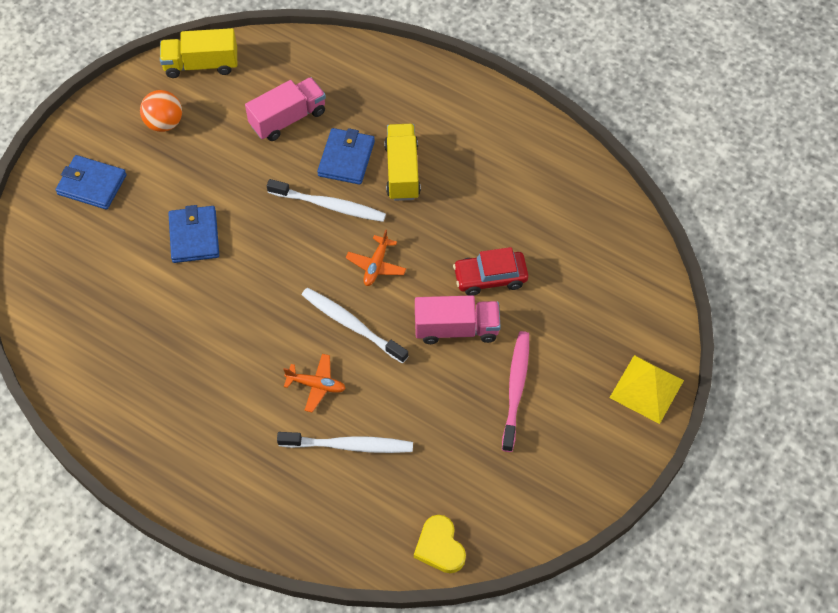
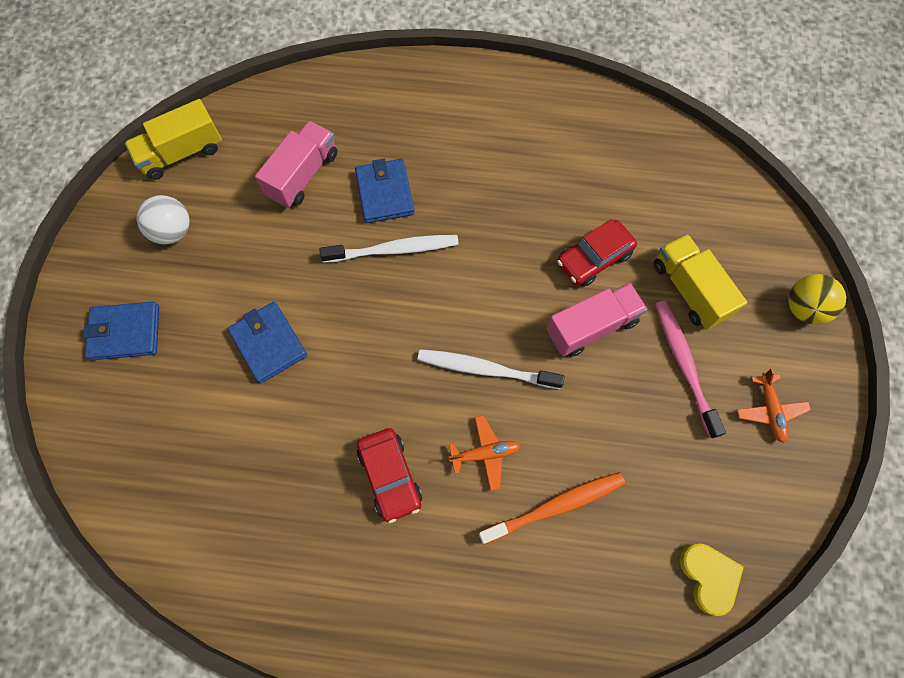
camera: 25 degrees left, 10 degrees up
(164, 123) = (173, 231): orange ball -> white ball
(235, 370) = (390, 476): none -> red car
(349, 445) = (555, 506): white toothbrush -> orange toothbrush
(376, 265) = (475, 293): orange plane -> orange plane (769, 410)
(402, 171) = (448, 184): yellow truck -> yellow truck (689, 290)
(440, 547) = (709, 577): yellow heart -> yellow heart turned 150 degrees counterclockwise
(646, 389) = (803, 308): yellow pyramid -> yellow ball

